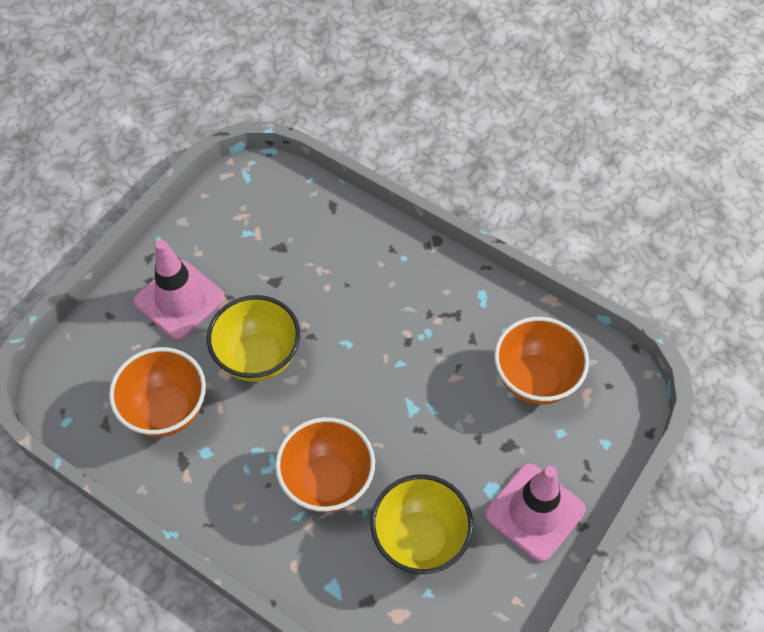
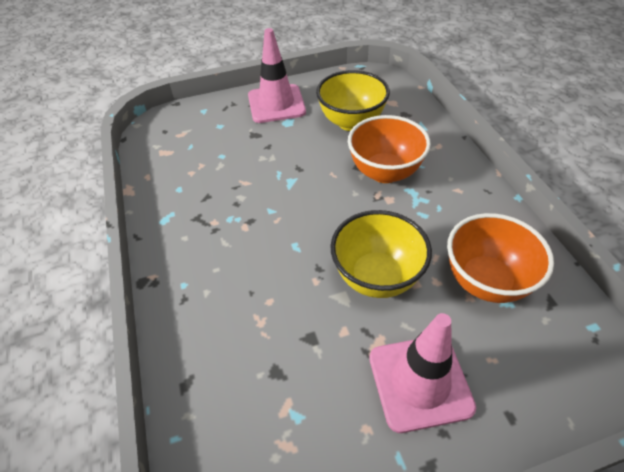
camera: 140 degrees left, 10 degrees down
(535, 379) = (199, 154): orange bowl -> none

